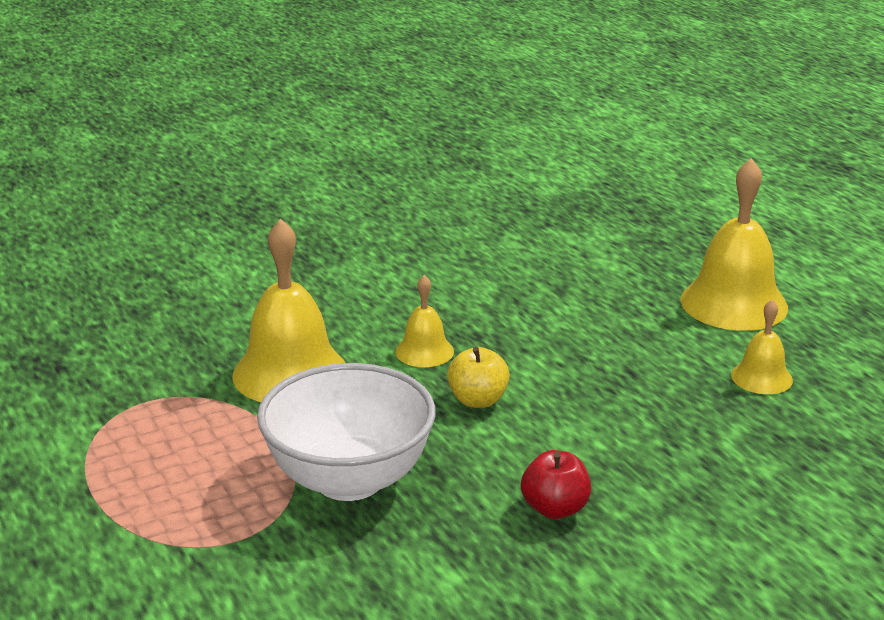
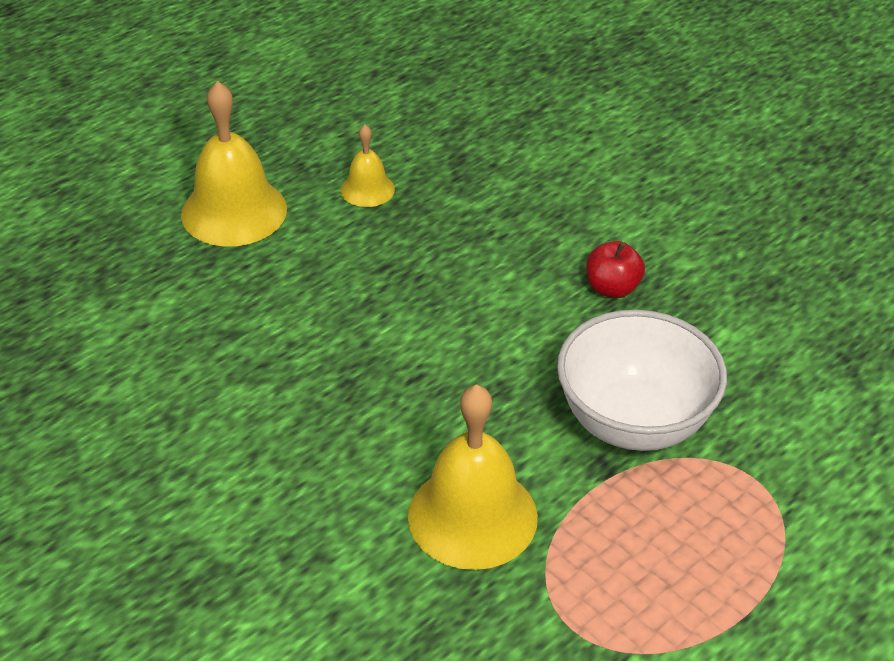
camera: 105 degrees left, 15 degrees up
(424, 351) = (393, 416): yellow bell -> none
(477, 400) = (470, 360): yellow apple -> none

